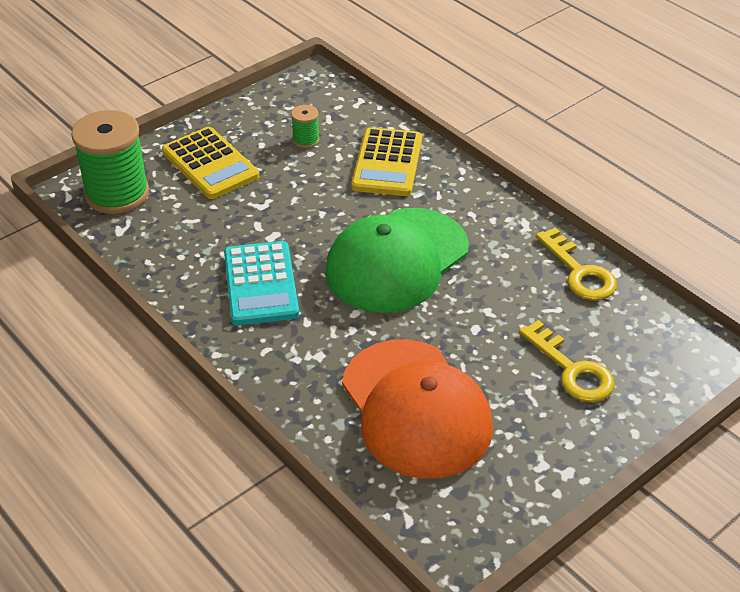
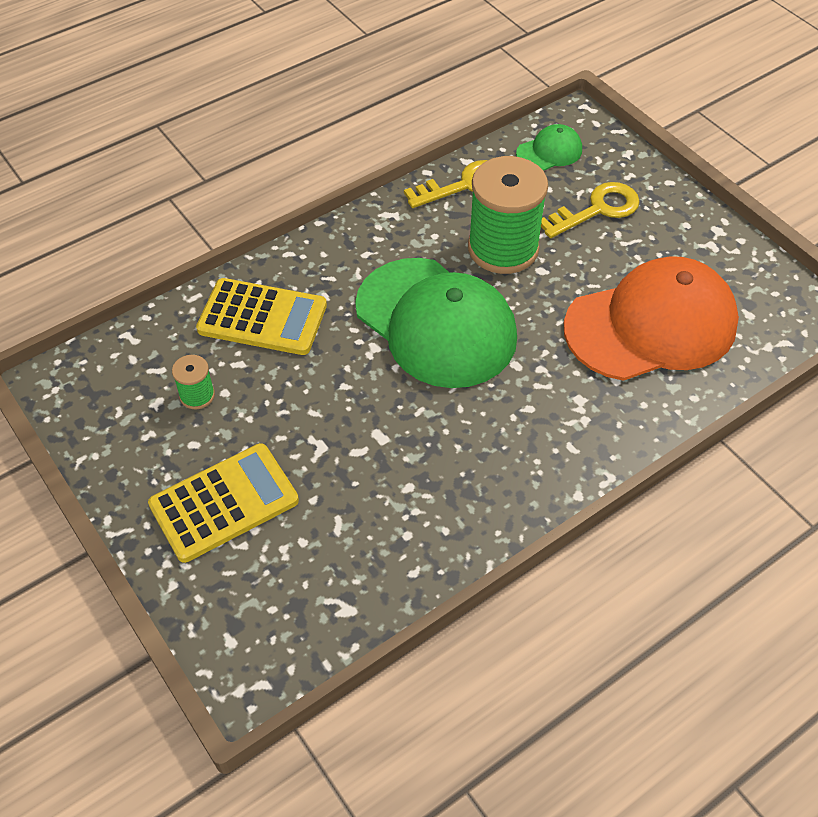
camera: 85 degrees left, 10 degrees up
(117, 194) = (268, 617): green spool -> green spool (503, 248)
(260, 284) = (465, 450): turquoise calculator -> none
(650, 332) = (549, 152): none -> green cap

